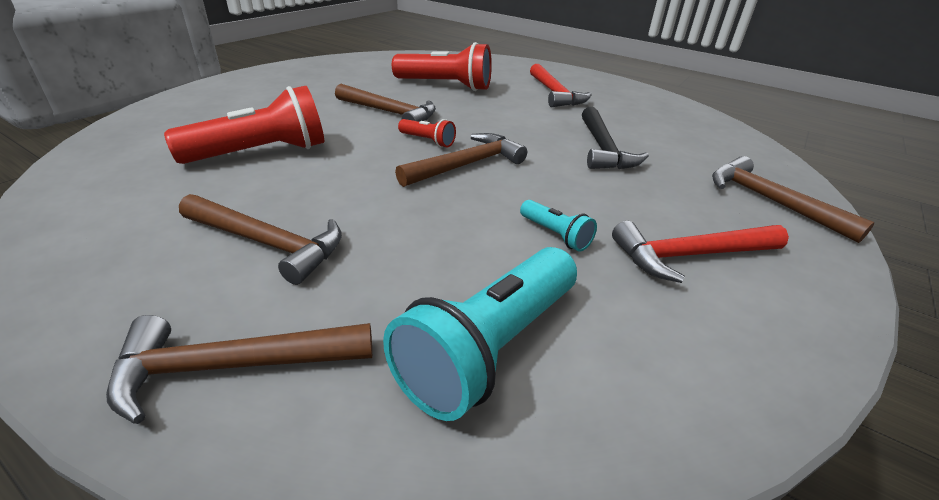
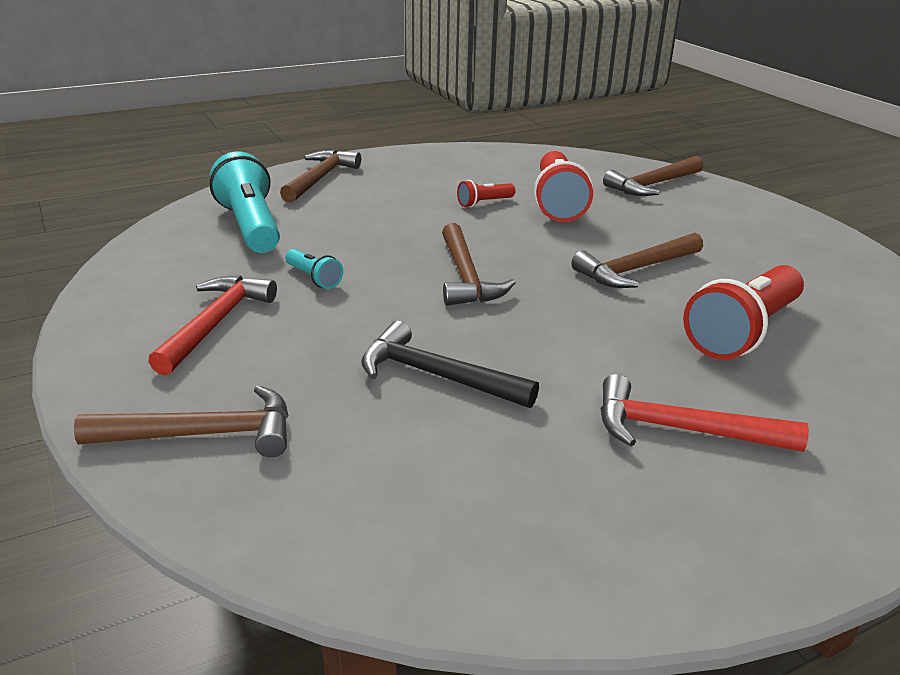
camera: 120 degrees right, 5 degrees down
(268, 243) = (414, 193): brown hammer -> brown hammer (652, 185)
(427, 141) = (538, 272): red flashlight -> red flashlight (484, 203)
(555, 235) = (313, 278): turquoise flashlight -> turquoise flashlight turned 120 degrees counterclockwise

